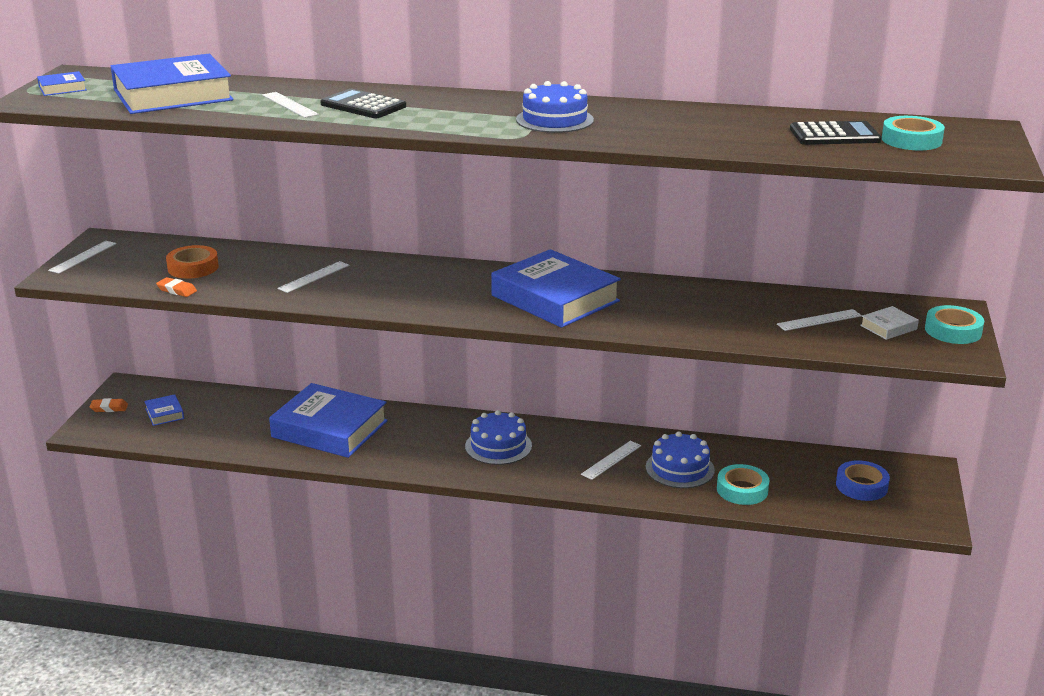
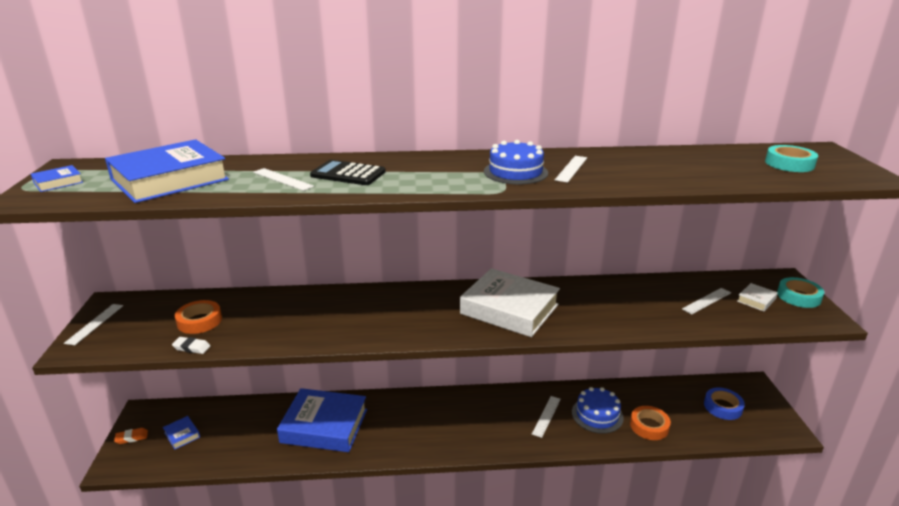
camera: 15 degrees left, 0 degrees up
(177, 290) = (192, 347): orange eraser -> white eraser
(314, 277) = (308, 316): white ruler -> white ruler (571, 168)
(498, 446) = (460, 418): blue cake -> none
(555, 298) = (509, 309): blue book -> white book
(742, 490) = (649, 426): turquoise tape -> orange tape
(834, 135) = (733, 165): black calculator -> none

